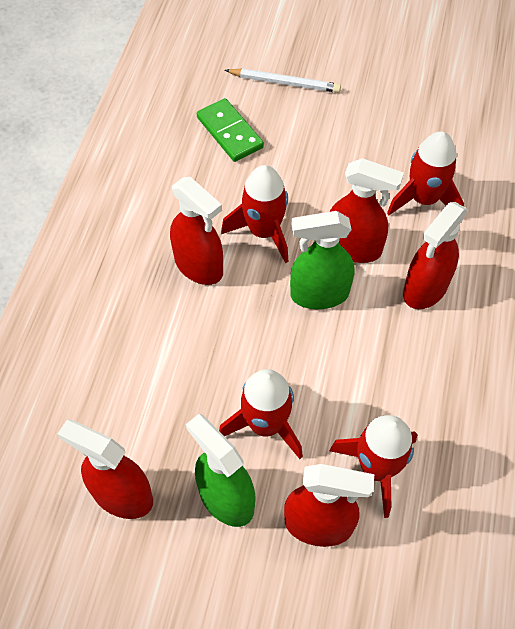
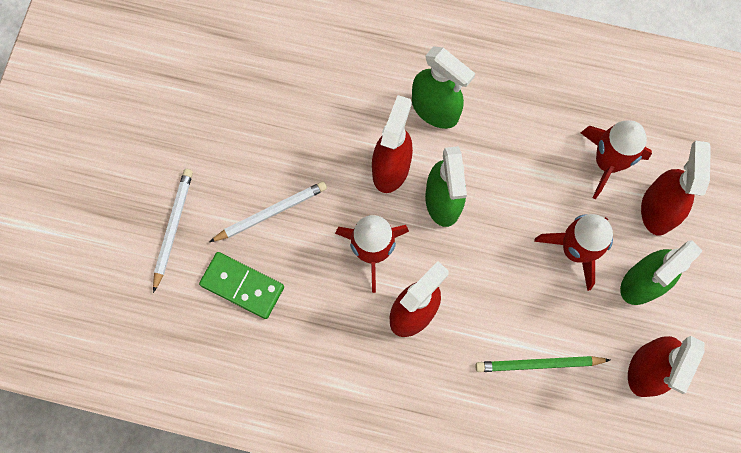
camera: 90 degrees left, 15 degrees up
(138, 380) = (538, 364): none -> green pencil
(230, 132) = (242, 286): green domino -> green domino turned 60 degrees clockwise
(301, 152) = (271, 213): none -> white pencil
(423, 199) = (334, 101): red rocket -> none
(425, 289) = (435, 109): red spray bottle -> green spray bottle

